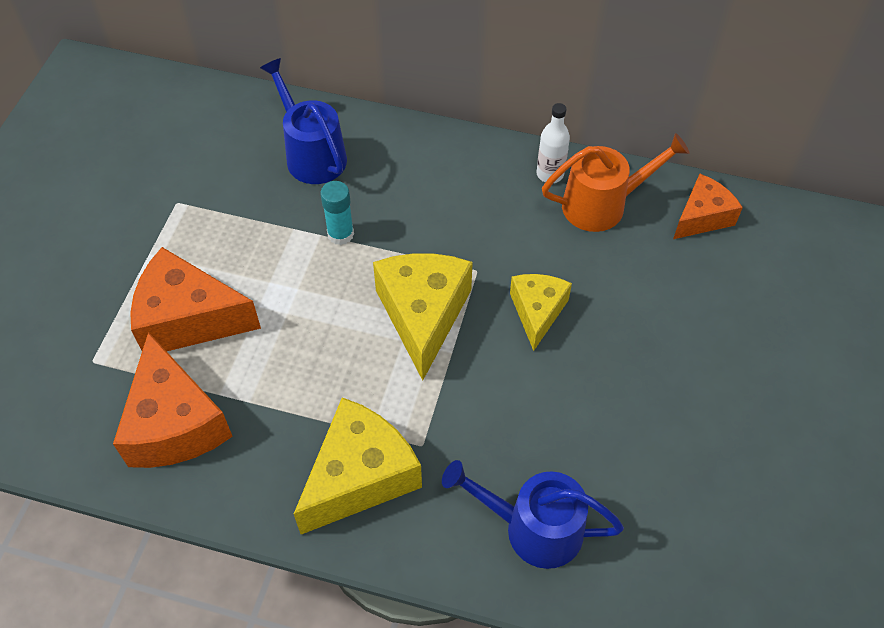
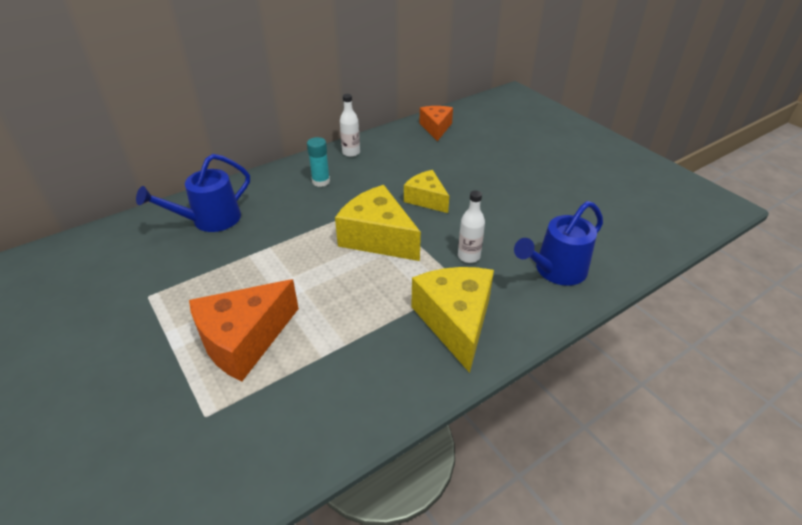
camera: 50 degrees left, 15 degrees down
(174, 423) = (315, 394): orange cheese -> none
(312, 154) = (210, 220): blue watering can -> blue watering can turned 45 degrees counterclockwise
(340, 234) = (281, 239): turquoise glue stick -> turquoise glue stick (321, 181)
(474, 423) = (468, 256): none -> white bottle
(602, 205) = (391, 148): orange watering can -> none

